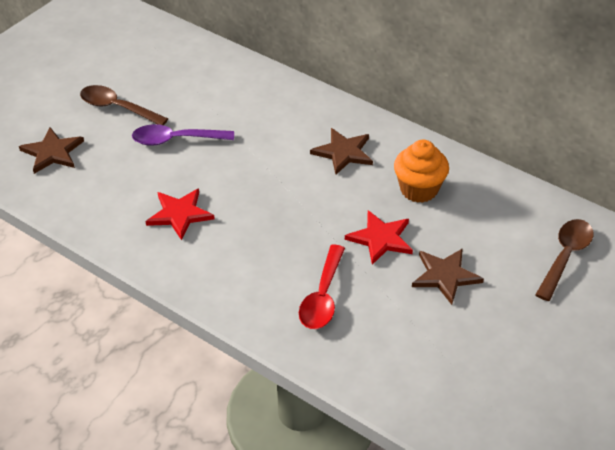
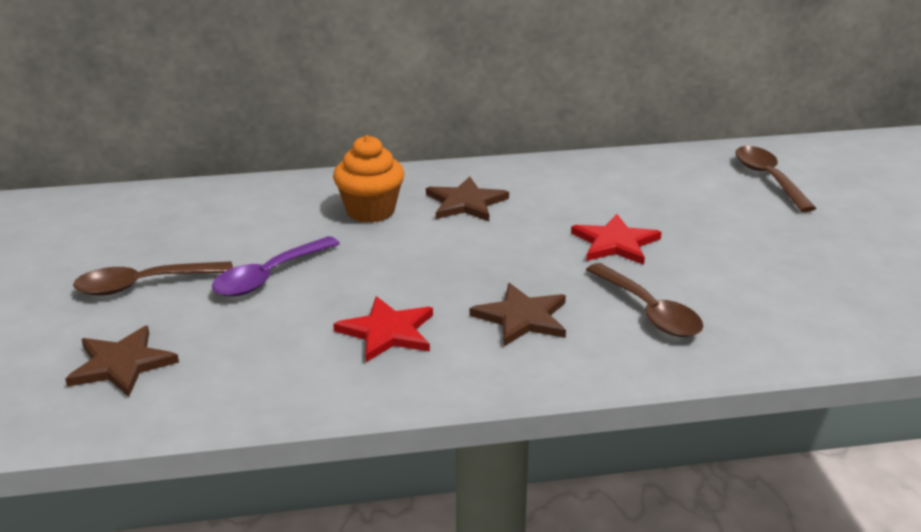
camera: 45 degrees left, 15 degrees down
(322, 296) = (649, 311): red spoon -> brown spoon
(419, 189) = (580, 195): orange cupcake -> orange cupcake (370, 211)
(445, 276) = (714, 238): brown star -> brown star (522, 318)

